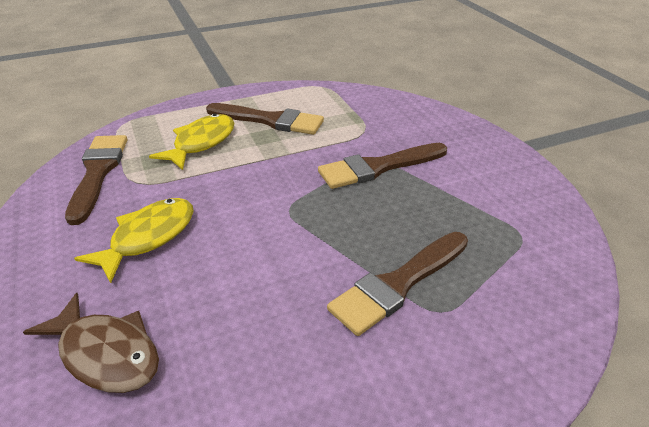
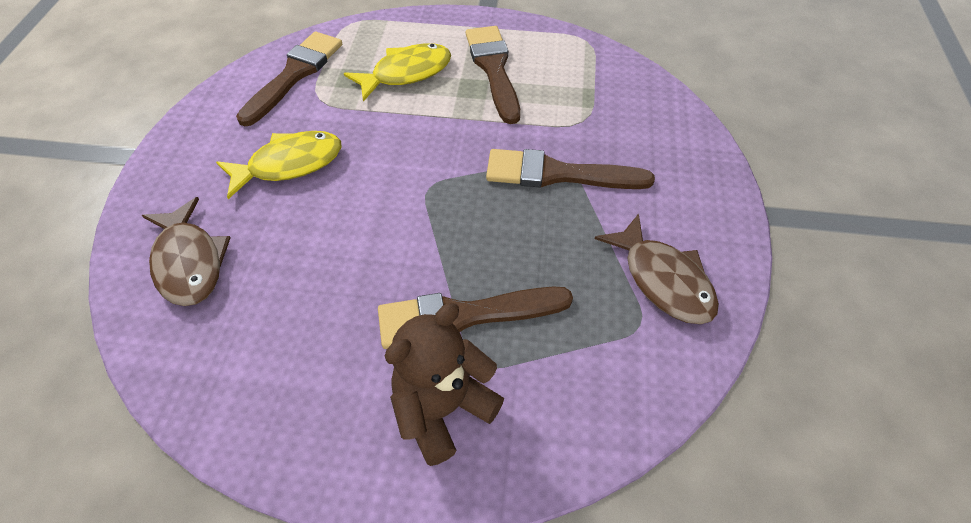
camera: 30 degrees right, 15 degrees up
(270, 120) = (493, 69): brown brush -> brown brush turned 150 degrees counterclockwise
(445, 357) = (443, 409): none -> brown teddy bear
(508, 203) = (663, 280): none -> brown fish

